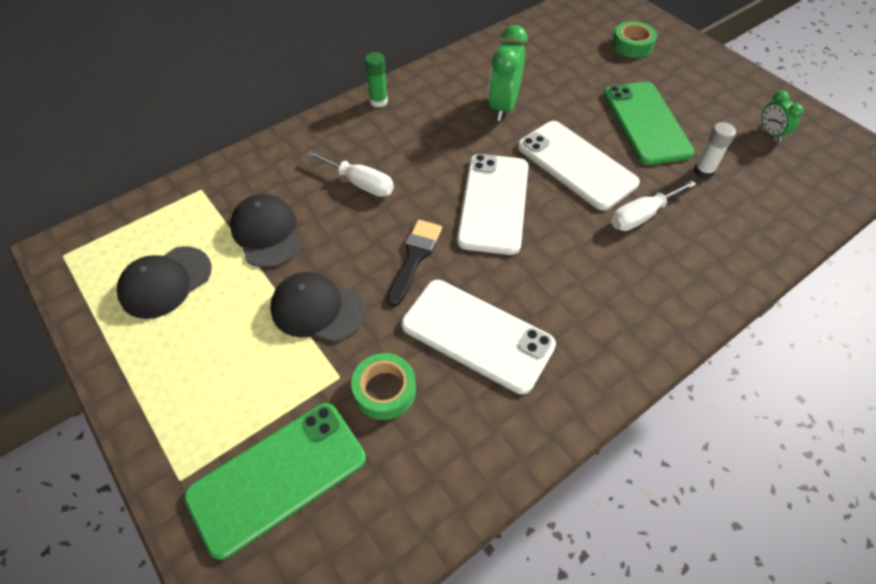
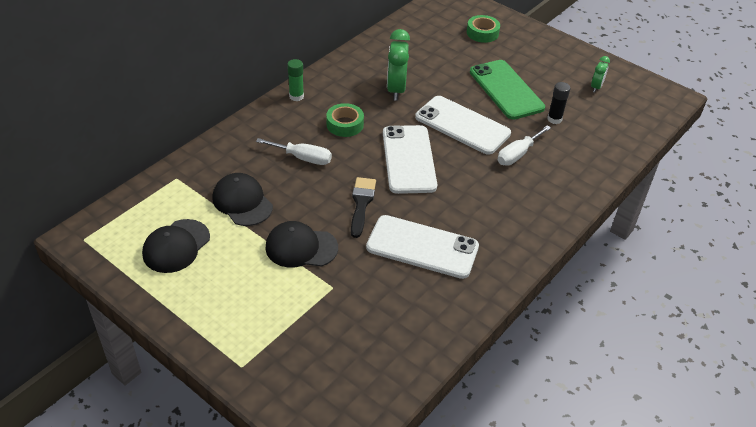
camera: 15 degrees left, 10 degrees down
(277, 477) = (311, 353): green phone -> none
(384, 390) = (368, 290): green tape -> green tape (345, 124)
(703, 171) = (554, 119): white glue stick -> black glue stick
(770, 133) = (596, 87): green clock -> green clock turned 120 degrees counterclockwise

